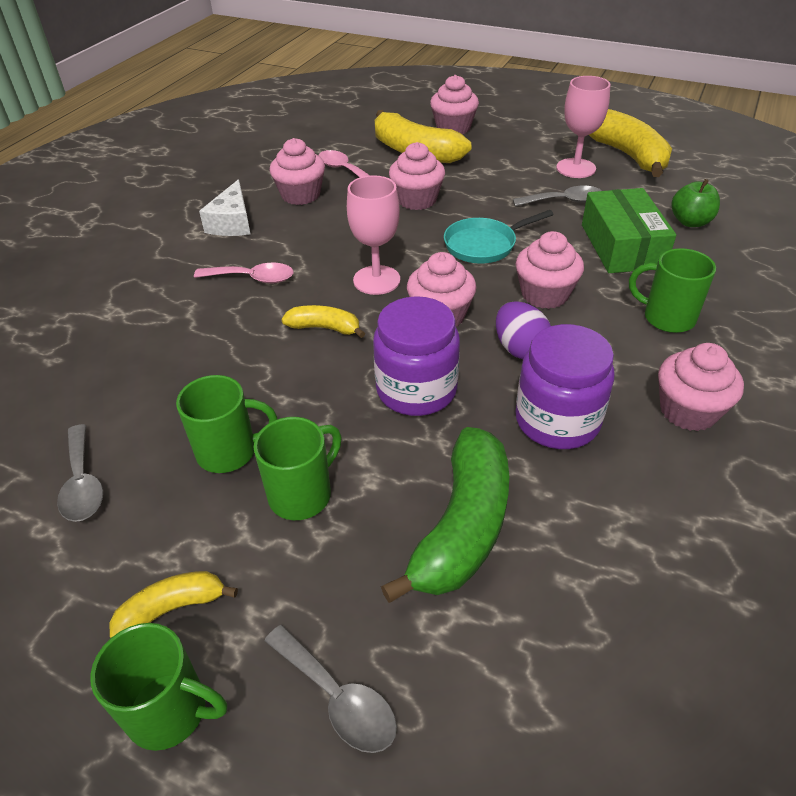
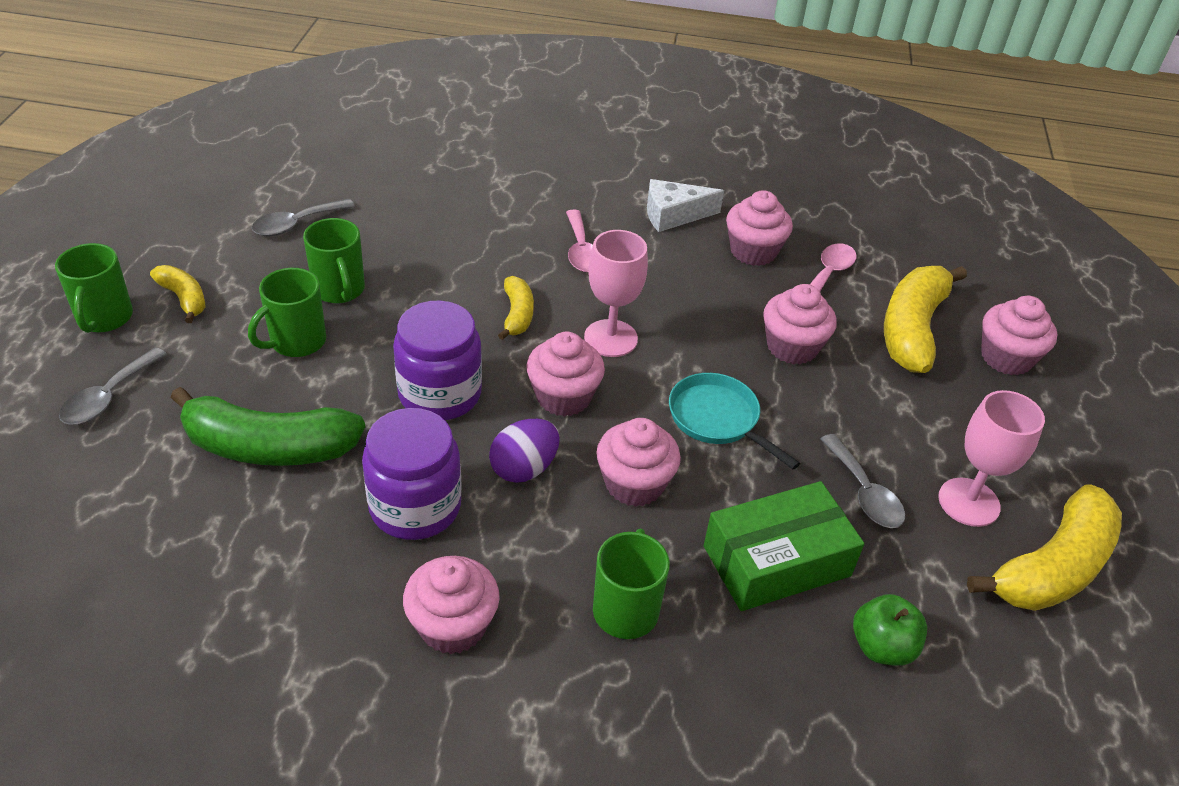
camera: 70 degrees right, 0 degrees up
(302, 494) = (296, 342): green mug -> green mug turned 105 degrees clockwise

